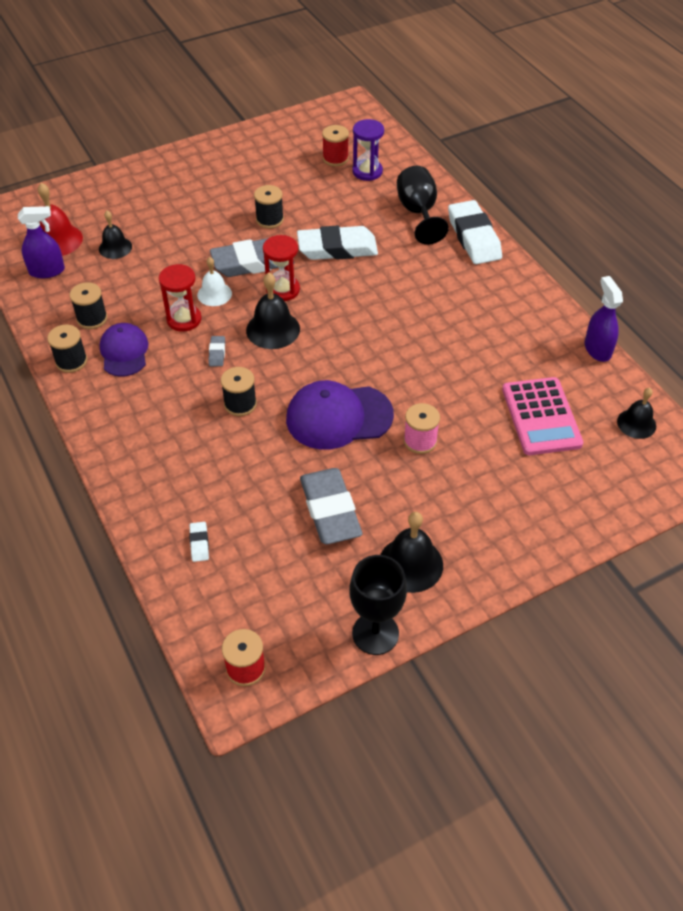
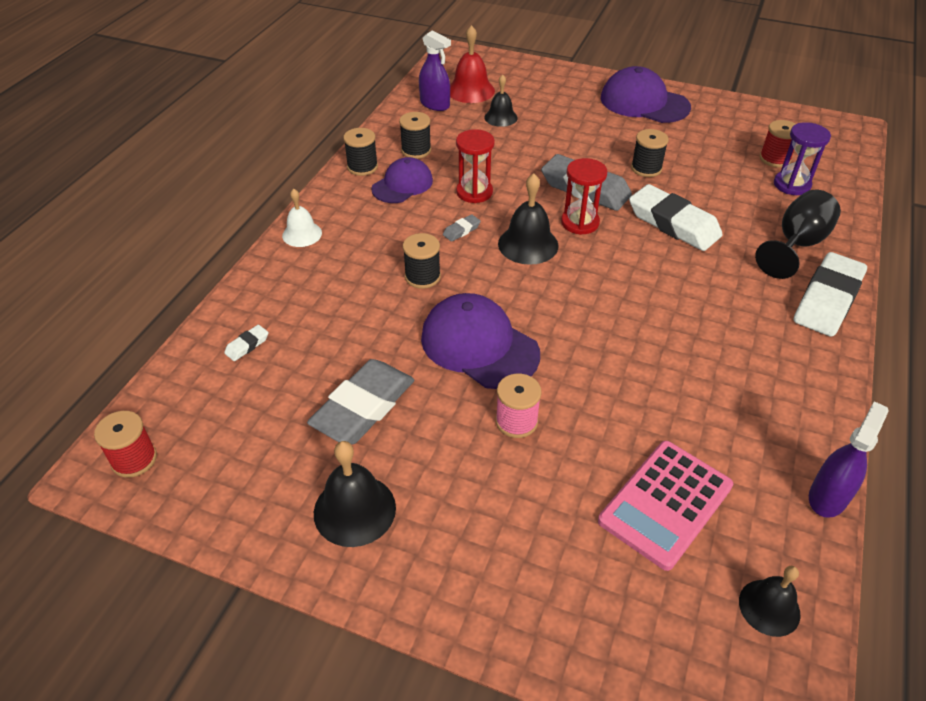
camera: 50 degrees right, 5 degrees down
(200, 167) = (644, 102): none -> purple cap
(214, 294) = (522, 190): white bell -> white bell (302, 234)
(375, 633) = (245, 534): black goblet -> none

